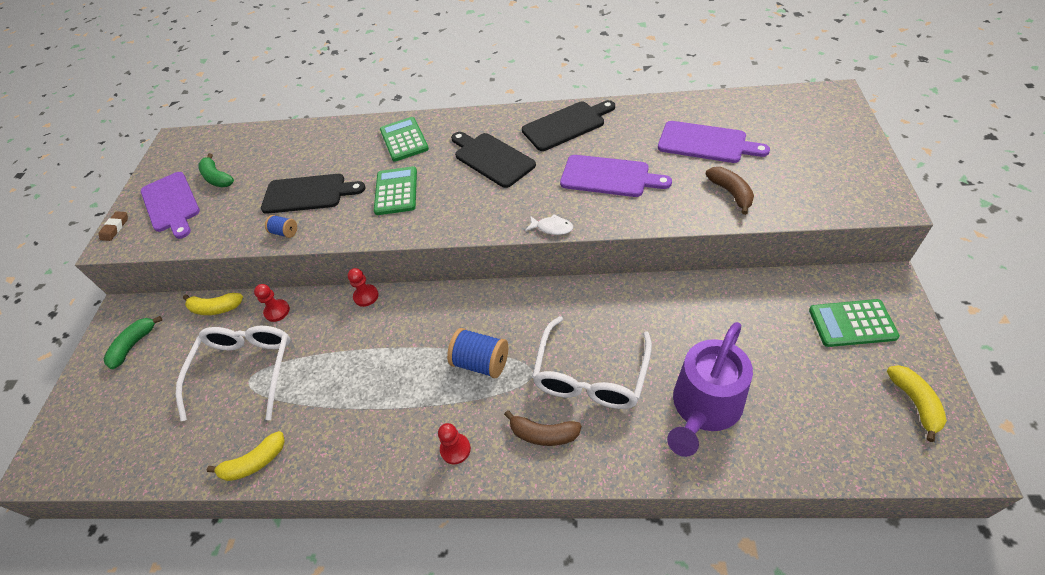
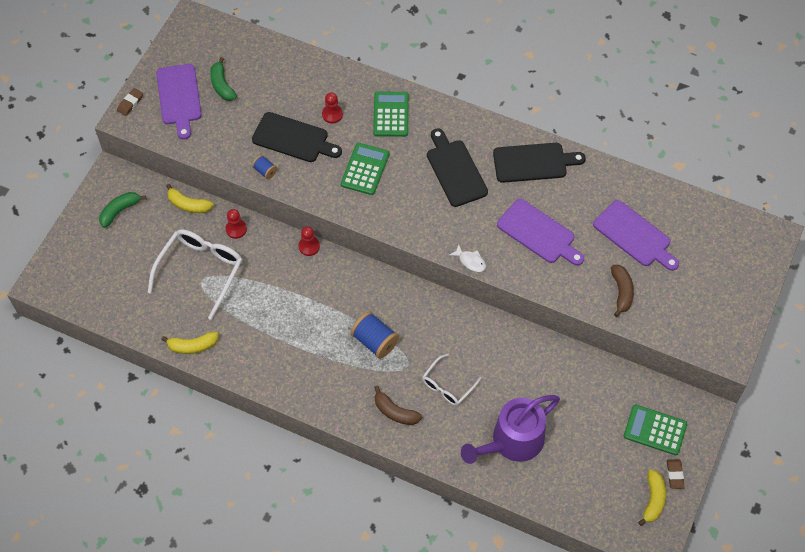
camera: 15 degrees right, 10 degrees up
(455, 449) = (331, 396): red pawn -> red pawn (332, 114)
(590, 375) = (447, 385): white glasses -> white glasses, size x0.58
(914, 362) = (675, 475): none -> brown eraser

